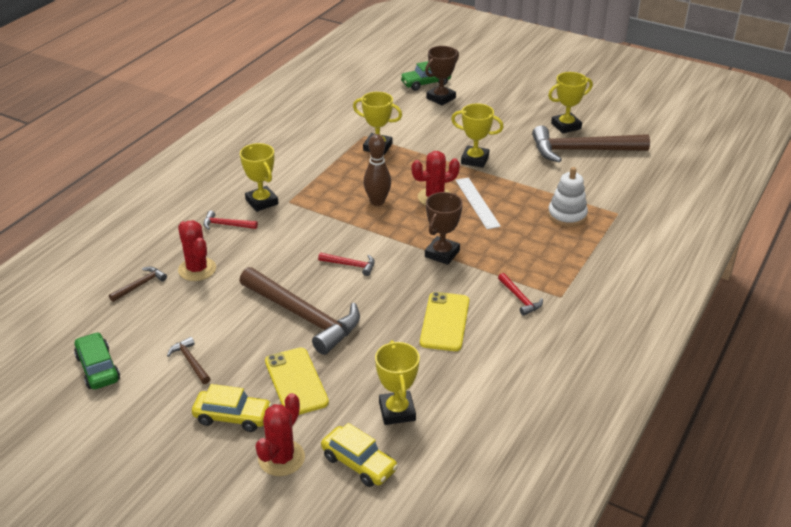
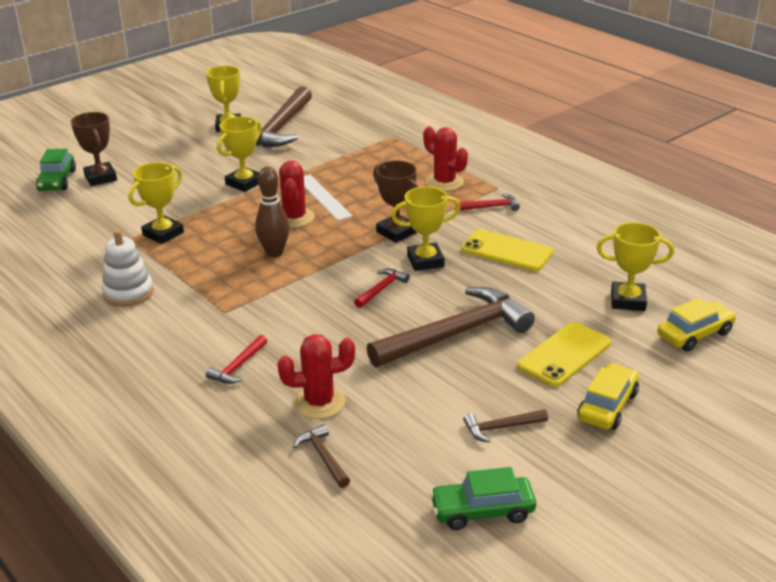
camera: 70 degrees left, 5 degrees down
(262, 202) = (208, 332): yellow trophy -> yellow trophy (425, 261)
(281, 458) = (679, 381): red cactus -> red cactus (444, 182)
(296, 382) = (564, 354): yellow phone -> yellow phone turned 45 degrees counterclockwise
(477, 203) = (323, 197): white ruler -> white ruler turned 60 degrees clockwise
(567, 215) = (379, 158): white stacking toy -> white stacking toy (128, 293)

